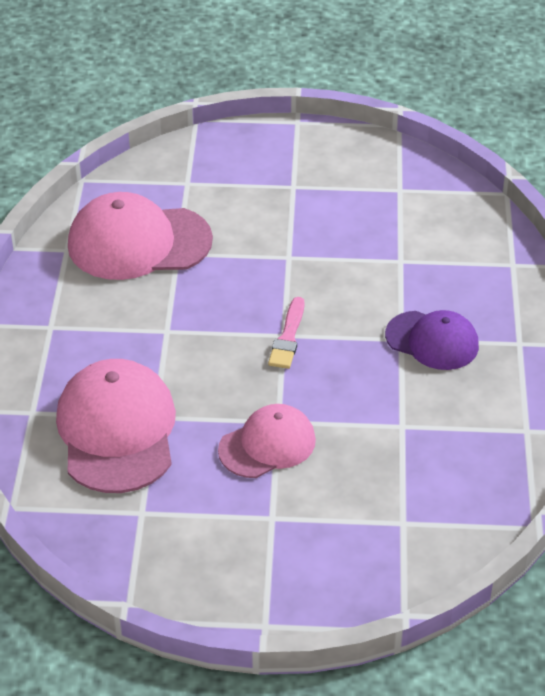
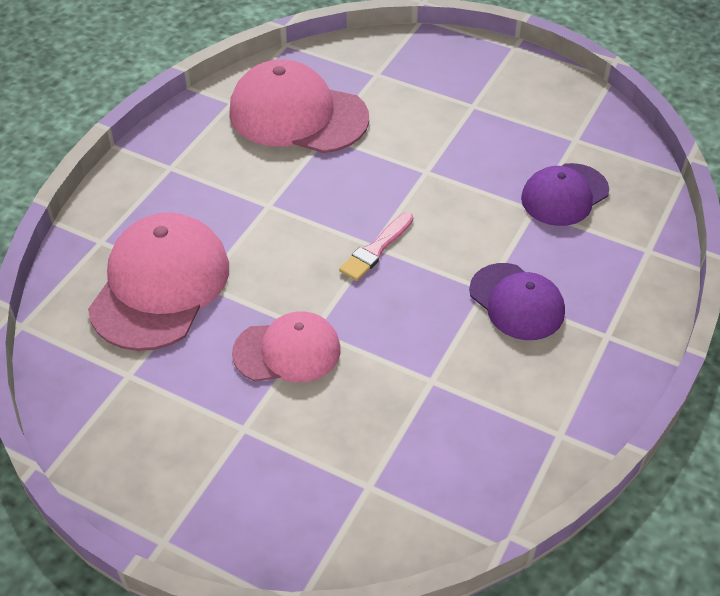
camera: 25 degrees right, 5 degrees up
(418, 240) = (564, 195): none -> purple cap

